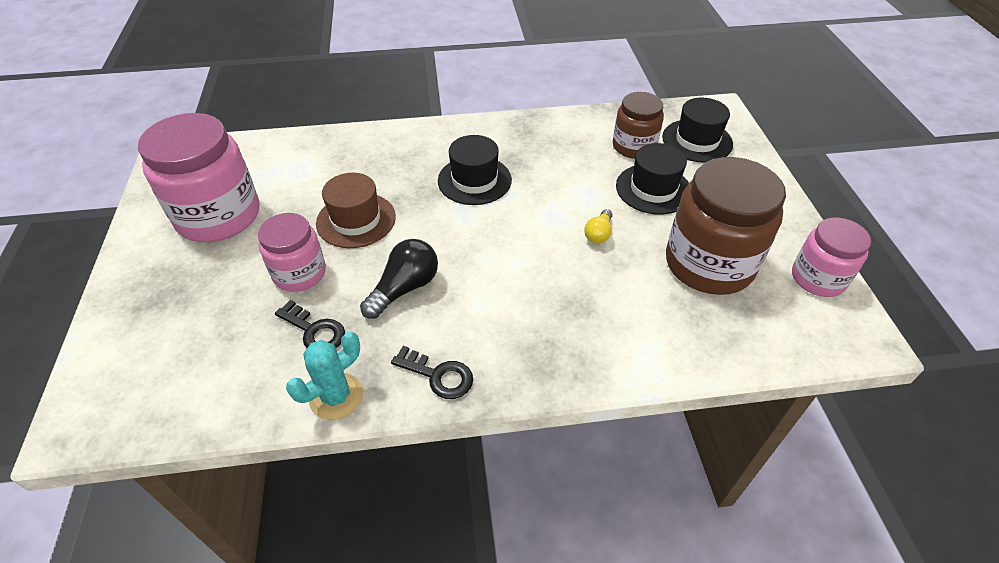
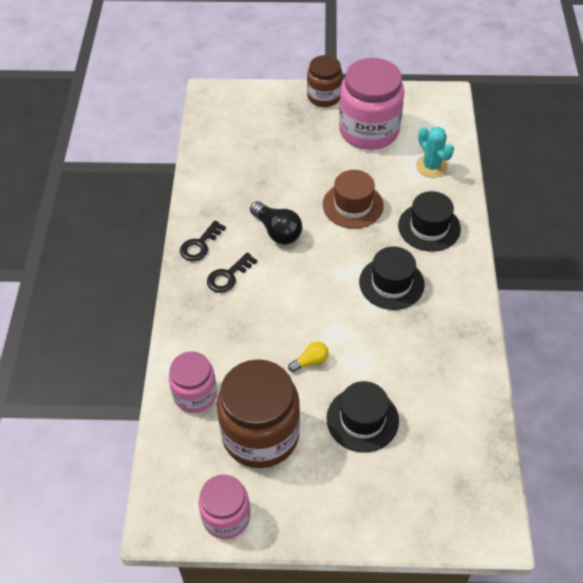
camera: 100 degrees right, 5 degrees up
(299, 273) = (303, 176): pink jar -> pink jar (195, 394)
(314, 331) = (251, 185): black key -> black key (228, 276)
(336, 396) = (199, 196): turquoise cactus -> turquoise cactus (431, 166)
(598, 234) = (310, 361): yellow light bulb -> yellow light bulb turned 120 degrees clockwise
(633, 146) = (429, 420): brown jar -> brown jar (324, 96)
(697, 141) = (435, 484): black hat -> black hat (429, 227)

